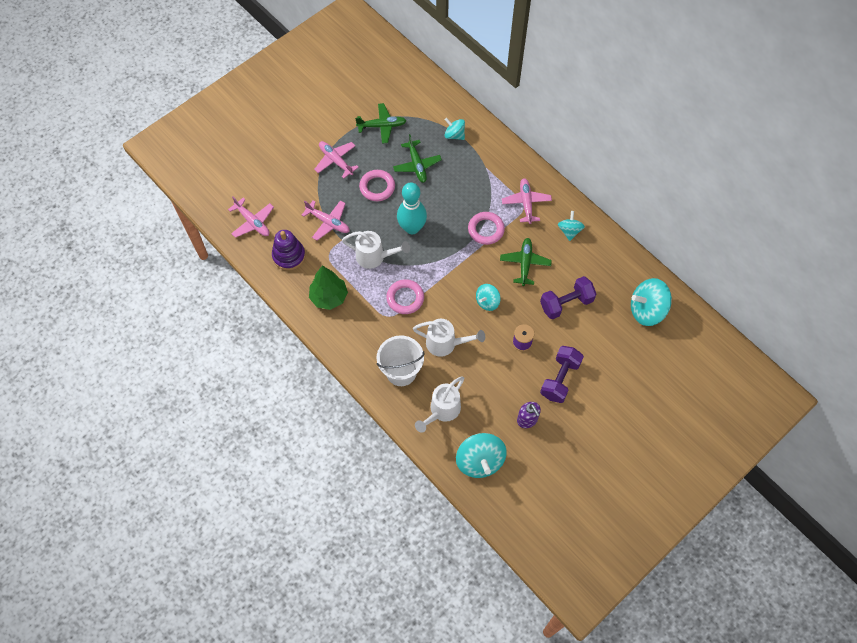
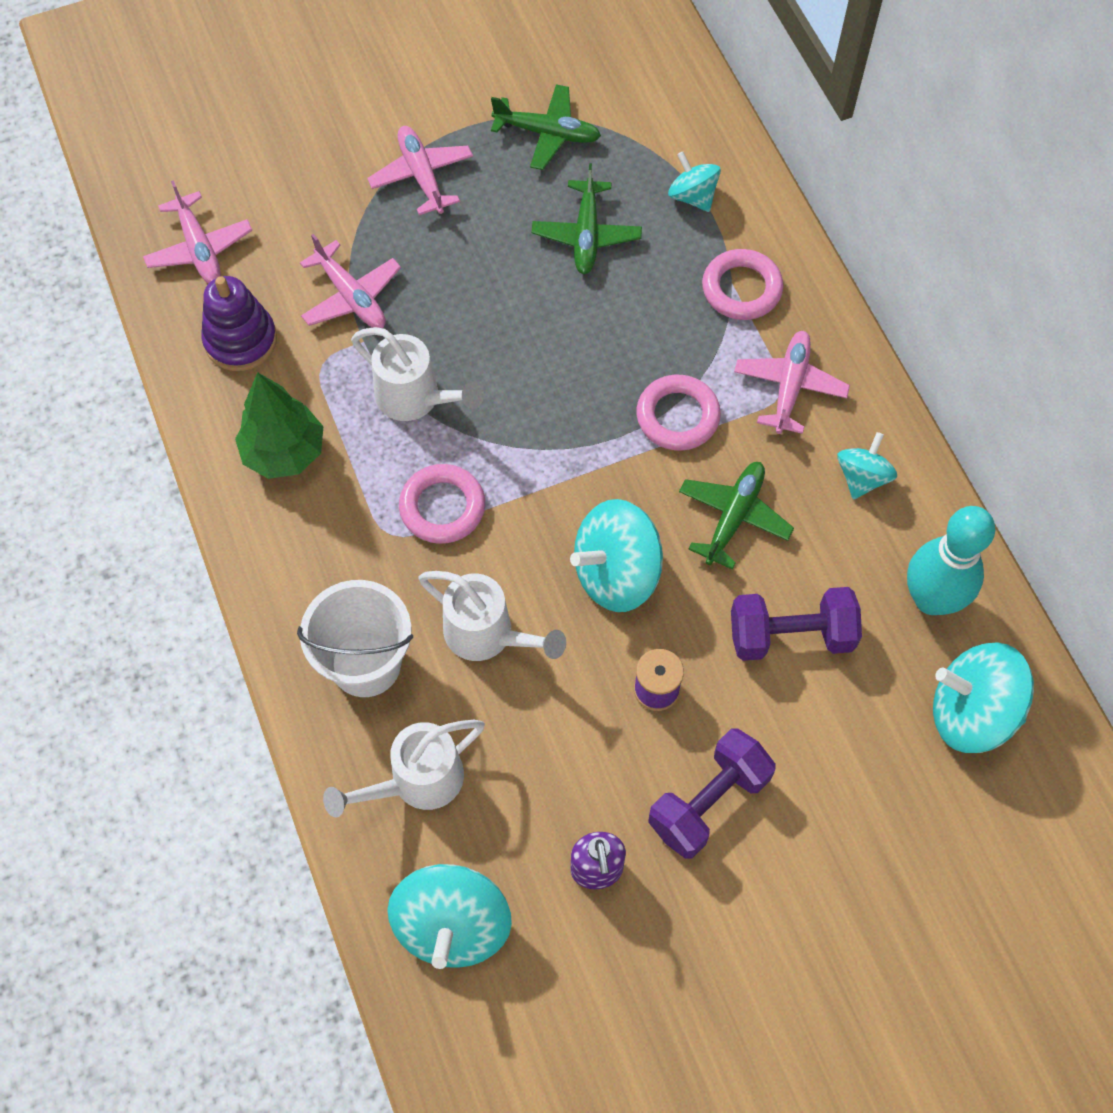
camera: 20 degrees right, 0 degrees up
(377, 187) = (483, 255): pink ring -> pink ring (741, 289)
(412, 228) = (520, 363): turquoise bowling pin -> turquoise bowling pin (931, 599)
(487, 302) = (616, 573): turquoise spinning top -> turquoise spinning top, size x1.72

